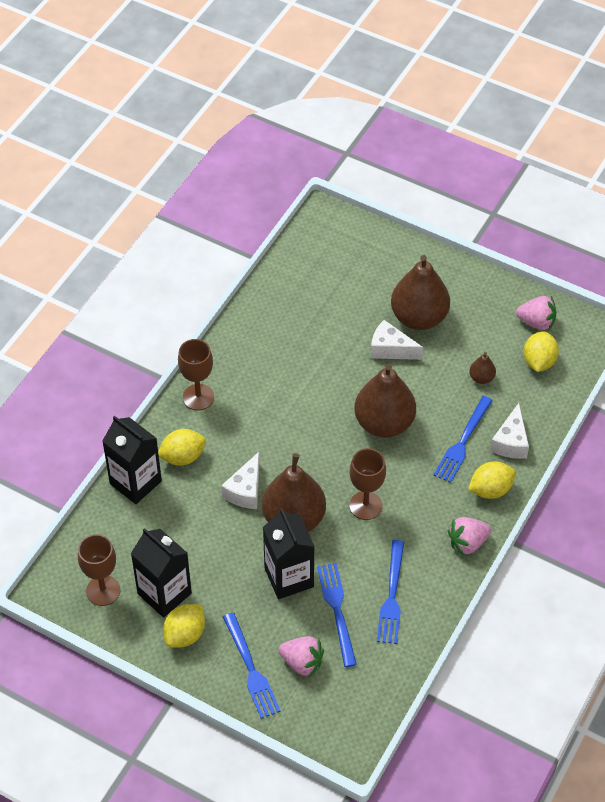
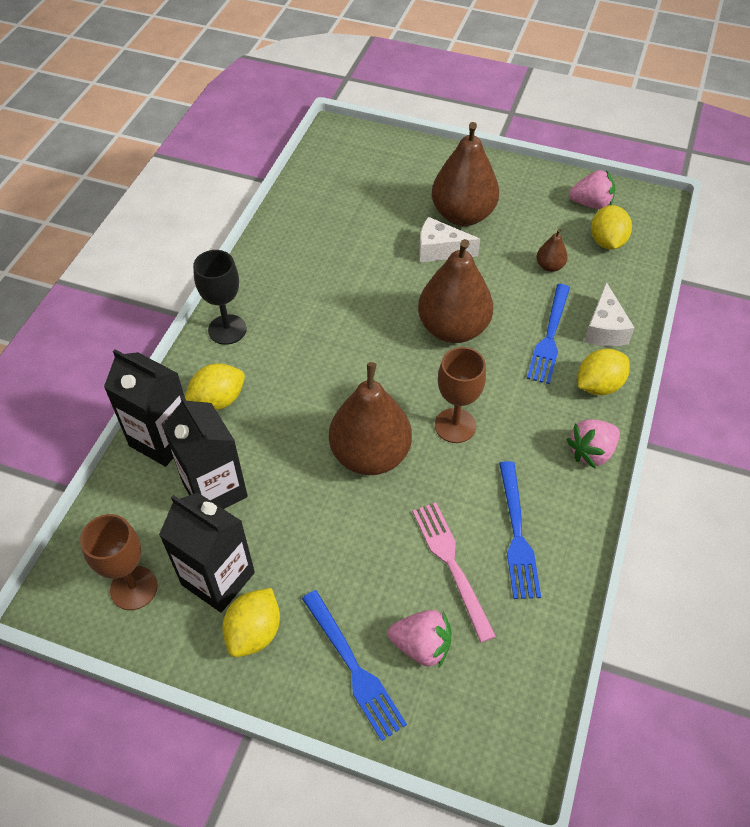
camera: 10 degrees left, 0 degrees up
(198, 397) = (227, 329): brown goblet -> black goblet
(245, 490) = (303, 429): white cheese -> none
(289, 577) = (379, 530): black carton -> black carton (215, 490)
(336, 609) = (451, 563): blue fork -> pink fork

